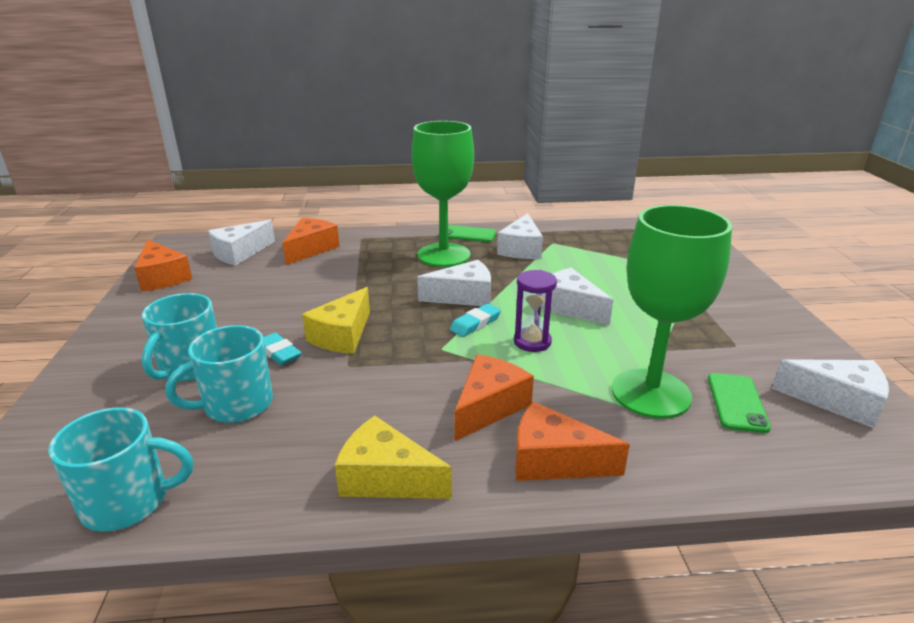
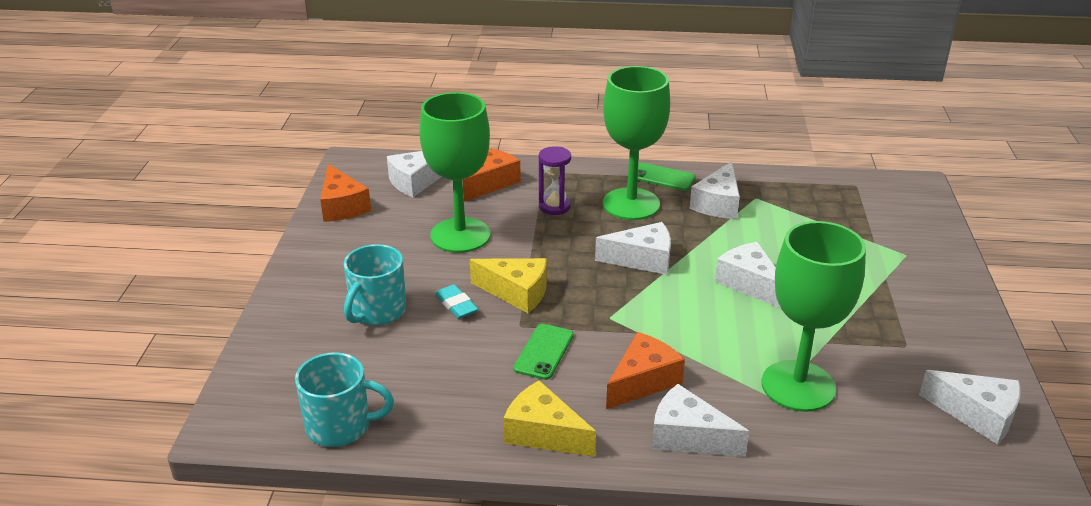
camera: 10 degrees right, 5 degrees up
(236, 405) = (420, 353): turquoise mug -> none
(282, 291) = (460, 235): none -> green goblet
(342, 335) = (516, 293): yellow cheese -> yellow cheese turned 105 degrees counterclockwise
(475, 323) = (648, 293): turquoise eraser -> none
(532, 342) = (700, 320): purple hourglass -> purple hourglass (554, 206)
(553, 461) = (688, 437): orange cheese -> white cheese
(737, 402) = (877, 404): green phone -> green phone (544, 352)

